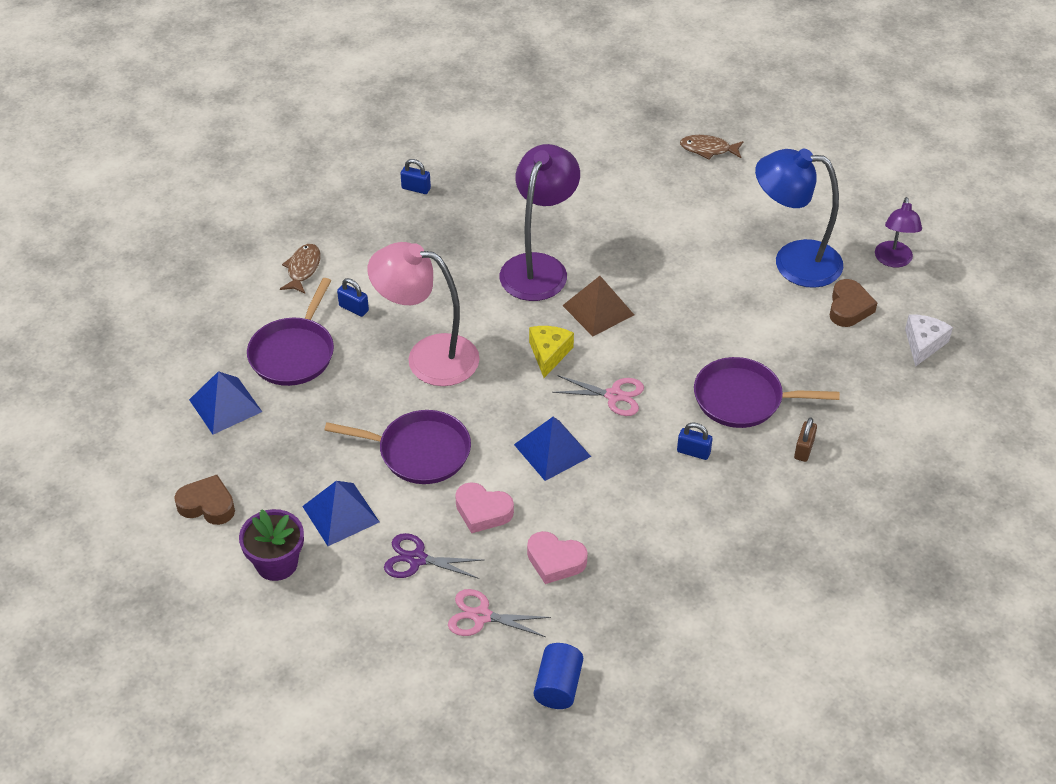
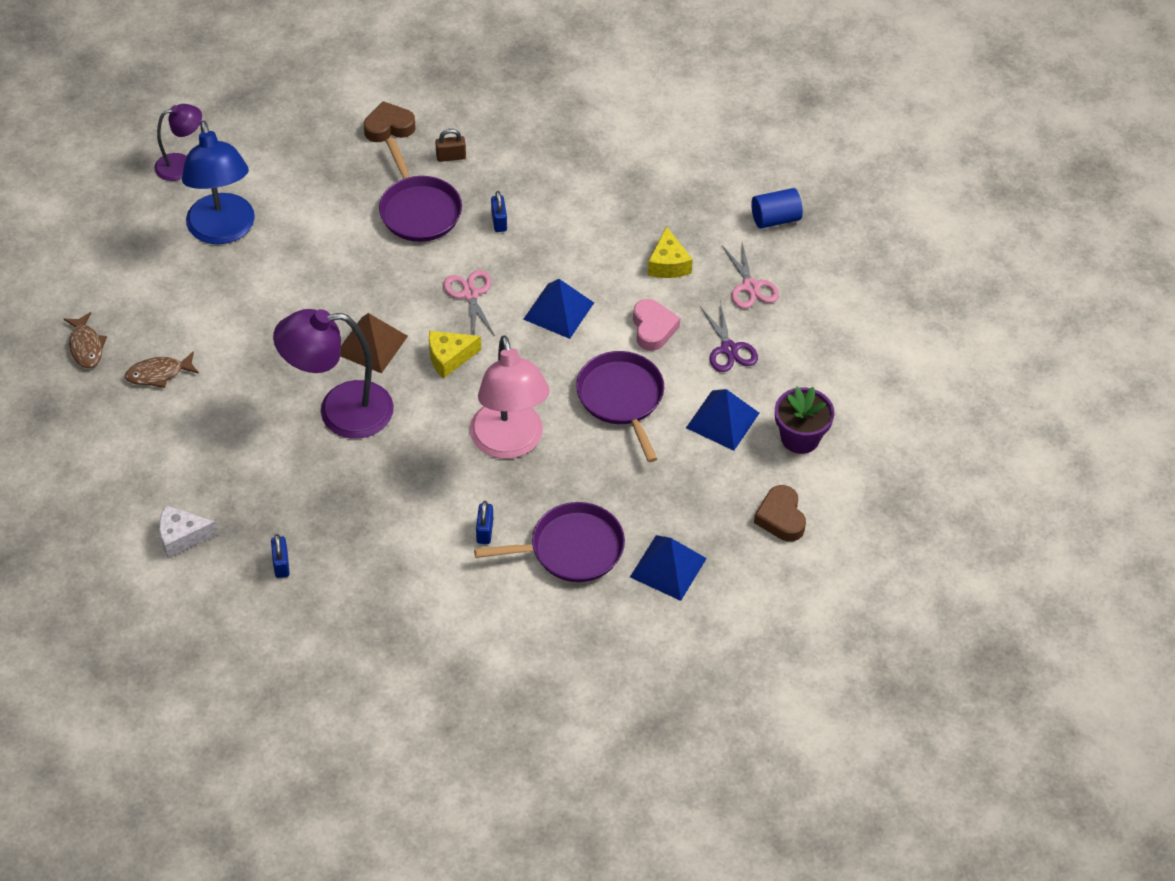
camera: 120 degrees left, 5 degrees up
(303, 269) = (458, 601): brown fish -> brown fish (159, 374)
(555, 561) = (668, 264): pink heart -> yellow cheese
(849, 308) = (263, 176): brown heart -> brown heart (389, 127)
(923, 344) = (280, 119): white cheese -> white cheese (182, 537)

